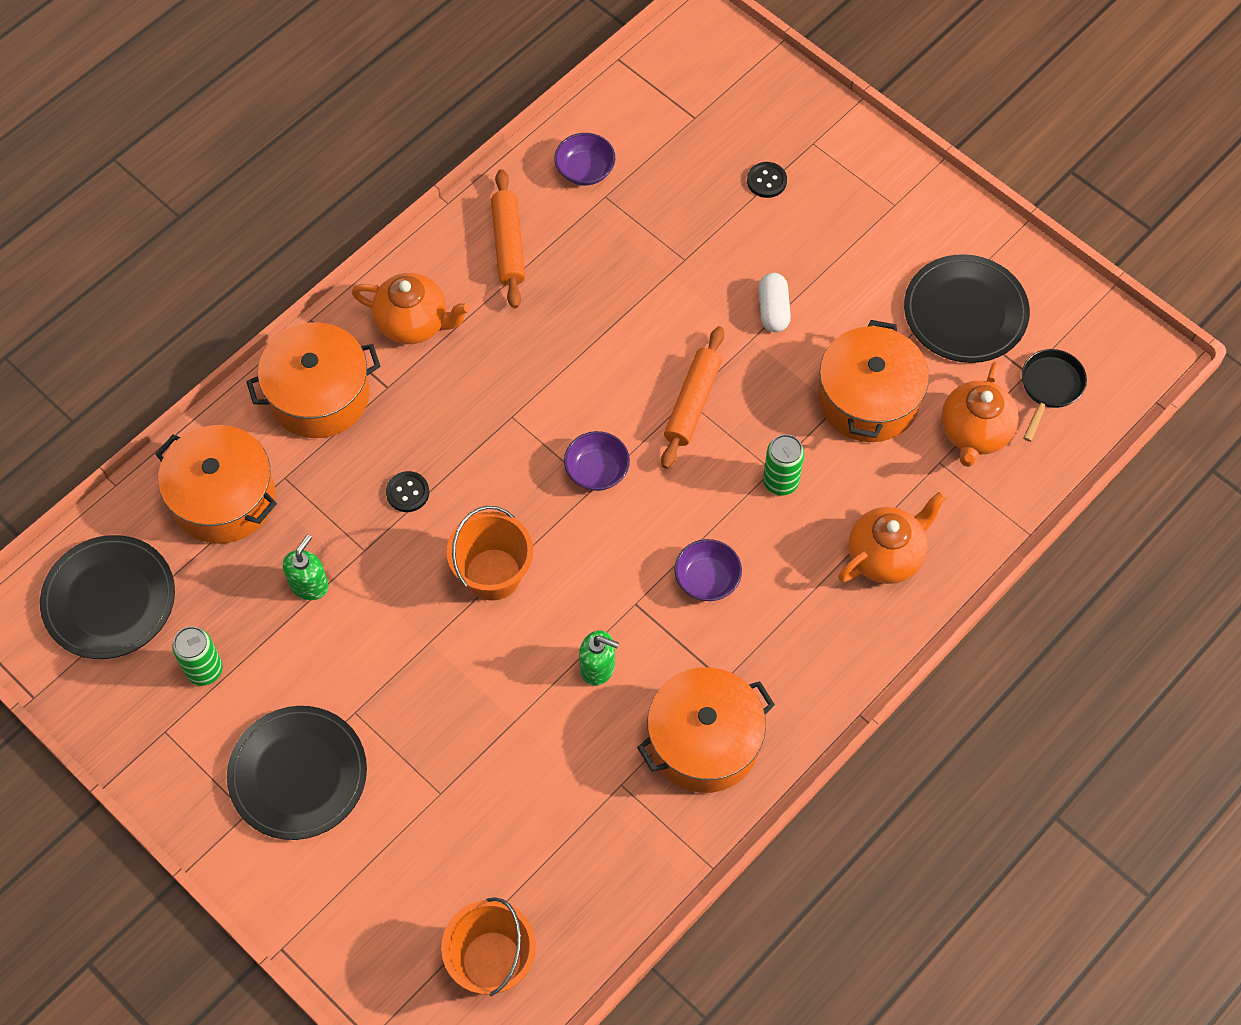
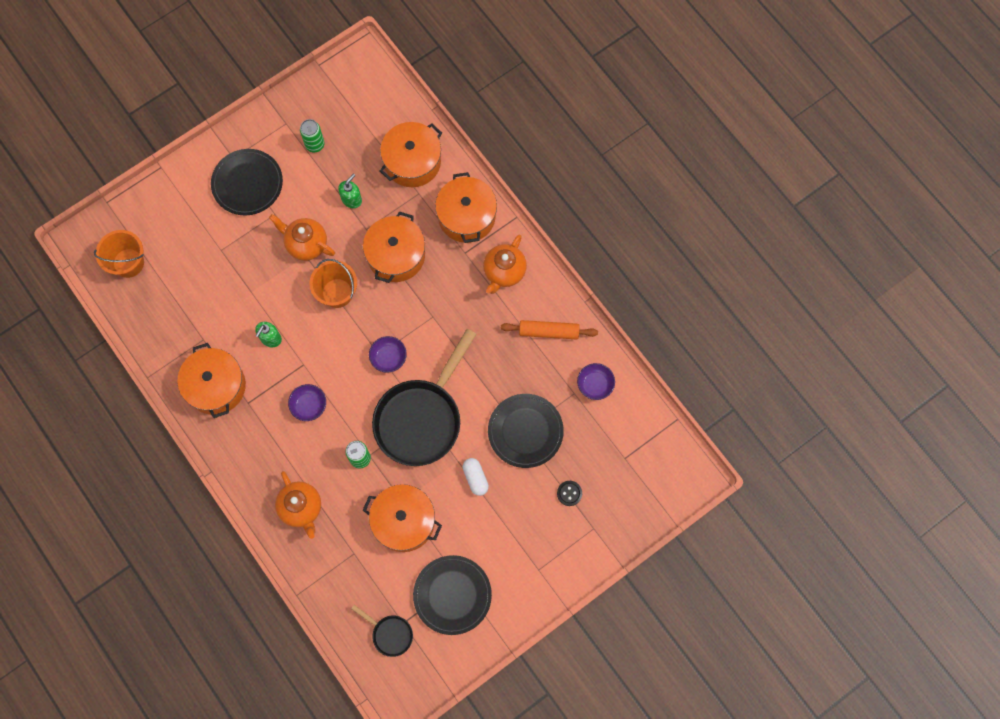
camera: 100 degrees right, 10 degrees up
(109, 599) = (365, 102): black plate -> black plate (525, 431)
(309, 585) = (351, 199): green soap dispenser -> green soap dispenser turned 90 degrees counterclockwise
(407, 492) = (396, 255): black button -> orange pot
(692, 402) = (421, 418): orange rolling pin -> black pan
(773, 310) = (475, 478): white capsule -> white capsule turned 60 degrees clockwise
(974, 432) = (369, 579): orange teapot -> orange teapot (306, 244)

